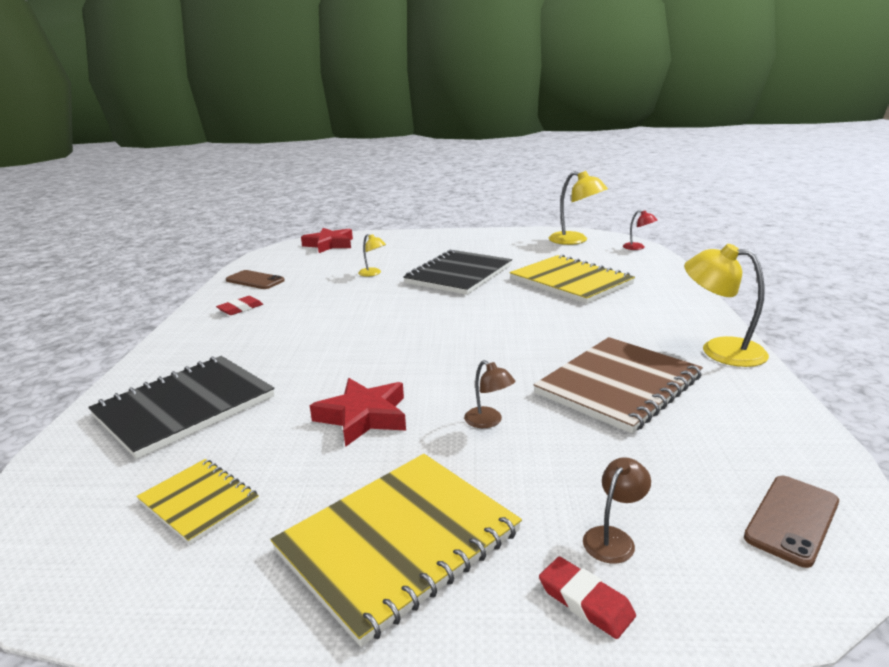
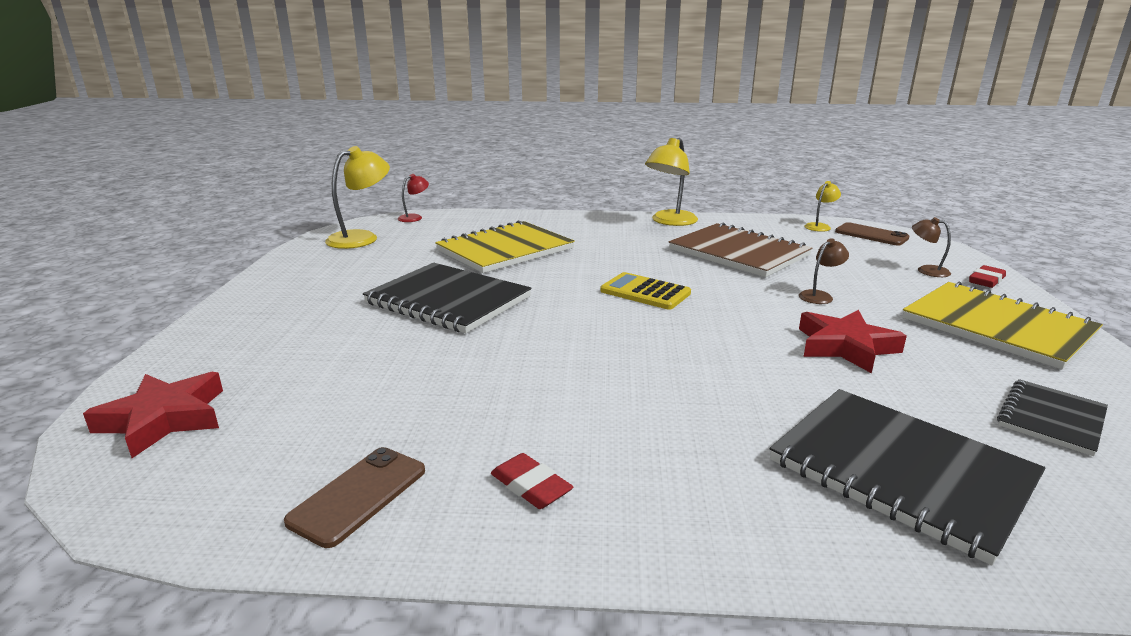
camera: 90 degrees left, 0 degrees up
(199, 502) = (1051, 418): yellow notebook -> black notebook
(373, 273) = (403, 360): yellow lamp -> yellow lamp (819, 226)
(483, 334) = (645, 292): none -> yellow calculator

